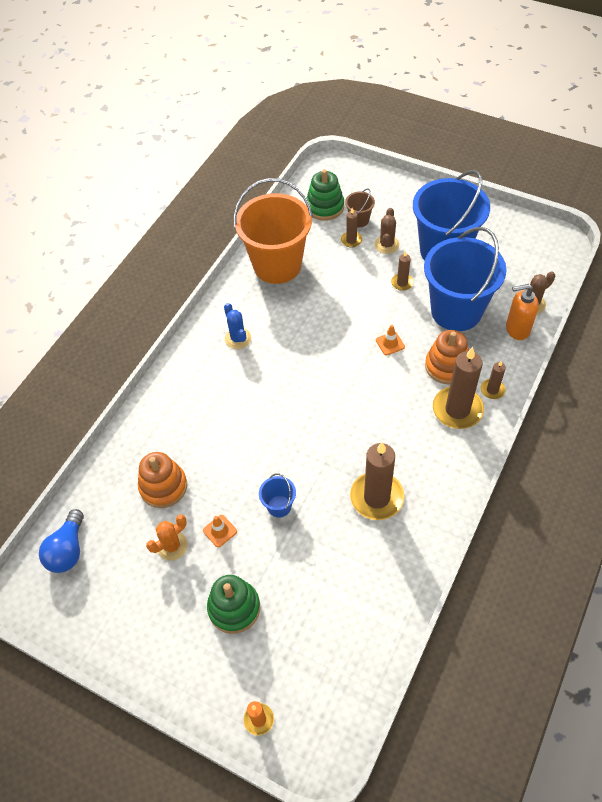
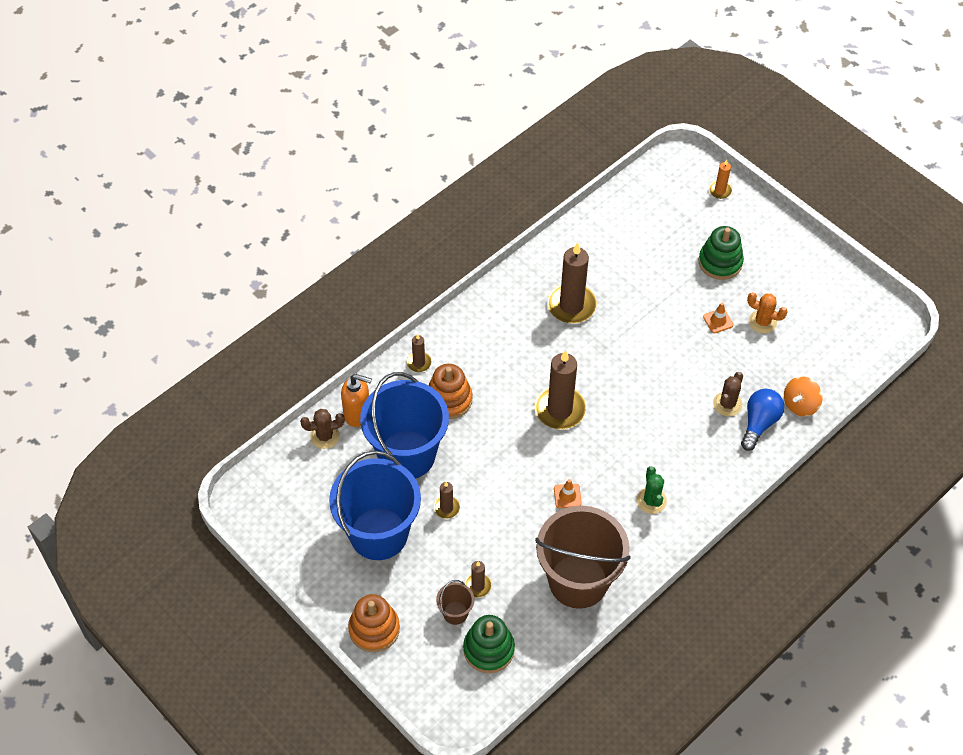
camera: 165 degrees left, 0 degrees up
(68, 550) = (856, 346): blue light bulb -> blue light bulb (759, 423)
(120, 466) = (800, 404): none -> orange spinning top
(163, 486) = (761, 373): orange stacking toy -> orange stacking toy (374, 629)
(172, 546) = (762, 322): orange cactus -> orange cactus turned 45 degrees clockwise
(238, 338) = (651, 500): blue cactus -> green cactus
(277, 265) = (578, 581): orange bucket -> brown bucket
(279, 506) = (659, 324): blue bucket -> none
(386, 244) = (439, 565): brown cactus -> brown cactus (727, 404)
(390, 343) = (493, 441): orange traffic cone -> orange traffic cone (567, 496)
(457, 409) = (462, 355): brown candle -> brown candle (559, 409)

